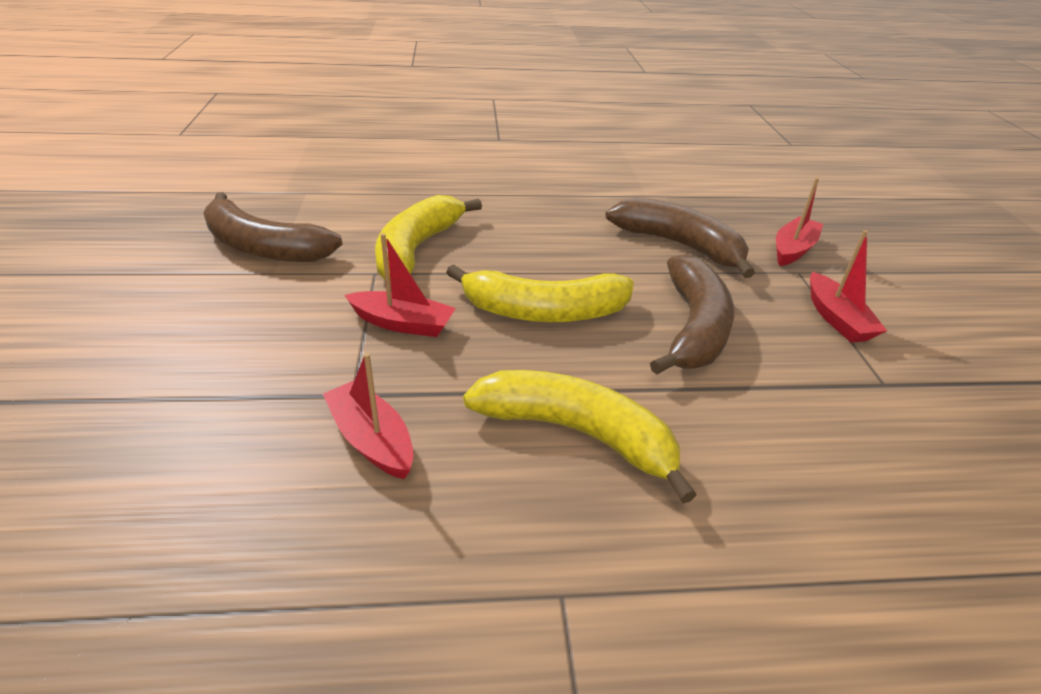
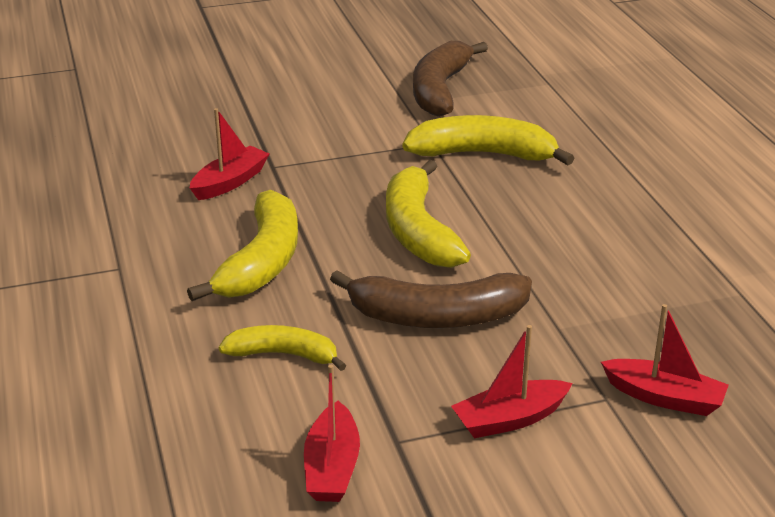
camera: 80 degrees right, 5 degrees down
(402, 323) = (364, 169): red boat -> red boat (332, 467)
(679, 245) = (607, 306): brown banana -> none
(764, 440) = (283, 355): none -> yellow banana

